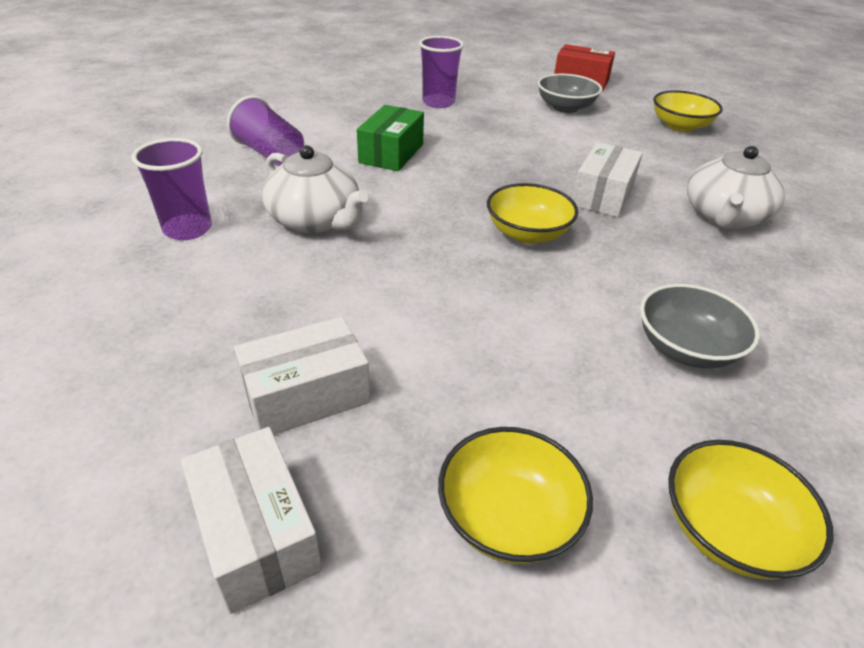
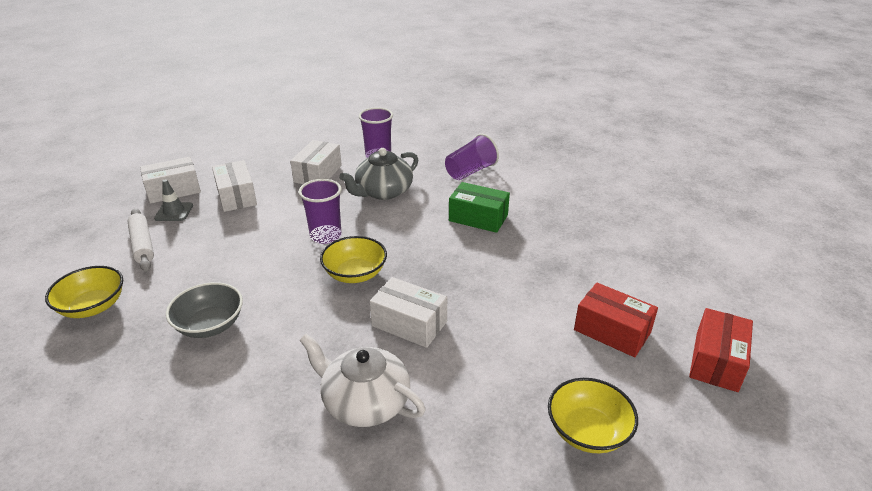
camera: 95 degrees right, 5 degrees down
(235, 291) = (318, 174): none -> white box
(315, 220) = (383, 192): white teapot -> grey teapot
(367, 497) = (174, 212): none -> grey traffic cone
(438, 102) = (591, 244): purple cup -> purple cup (326, 236)
(508, 517) = (143, 245): yellow bowl -> white rolling pin
(565, 107) = (612, 331): grey bowl -> red box

